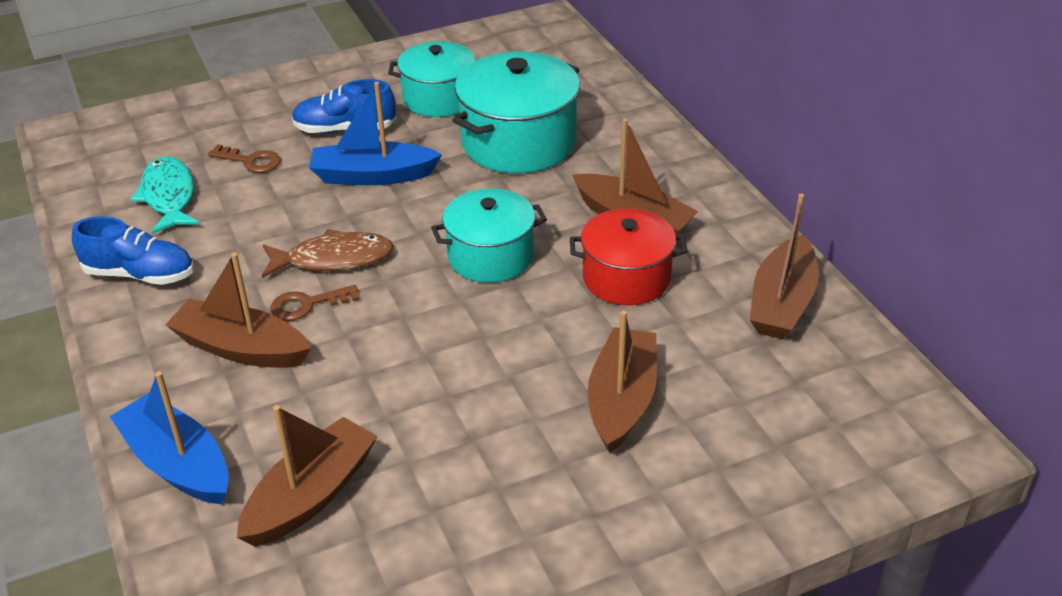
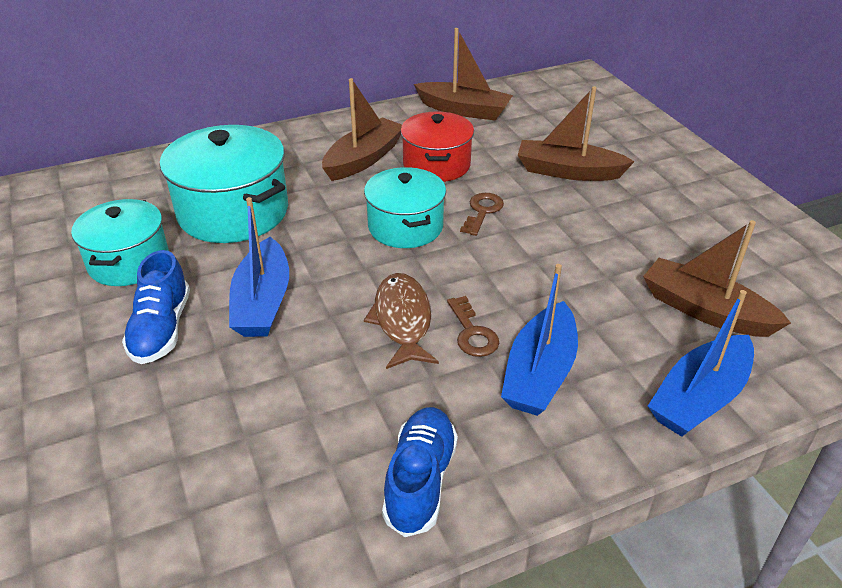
camera: 90 degrees left, 0 degrees up
(169, 196) = (260, 479): turquoise fish -> none
(241, 348) = (540, 373): brown boat -> blue boat
(251, 161) = (202, 406): brown key -> brown key (482, 211)

